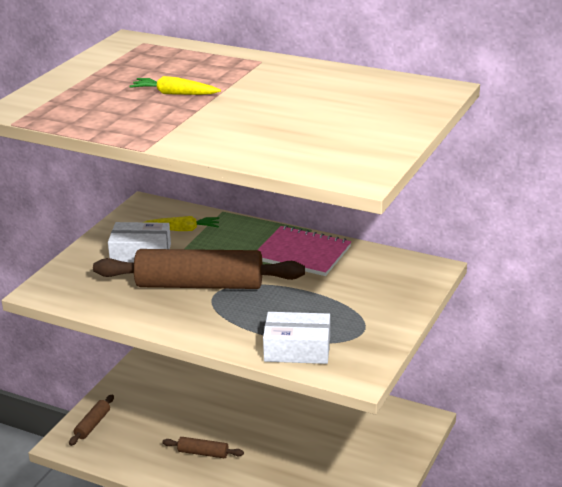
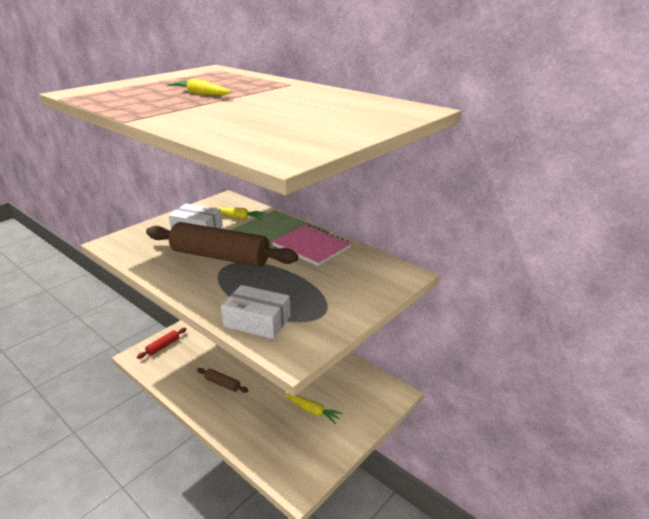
camera: 15 degrees right, 0 degrees up
(92, 425) = (163, 346): brown rolling pin -> red rolling pin
(333, 459) = (312, 411): none -> yellow carrot

